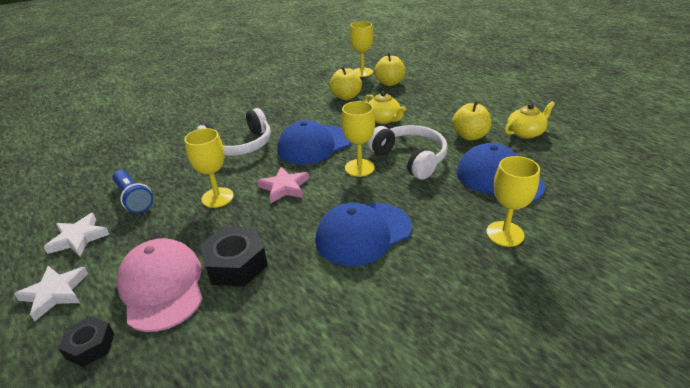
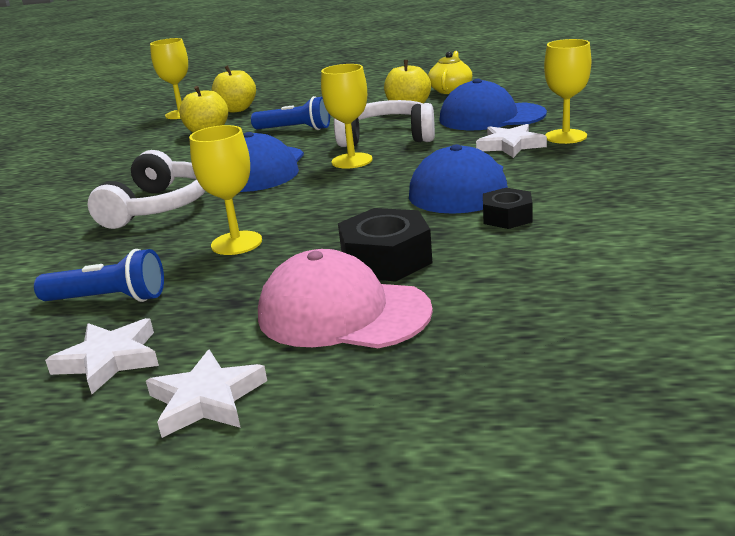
camera: 45 degrees left, 10 degrees down
(90, 346) = (372, 385): black nut -> black nut (507, 217)
(284, 187) = (302, 203): pink star -> none
(383, 119) = (295, 129): yellow teapot -> blue flashlight
(456, 216) = (510, 145): none -> white star

